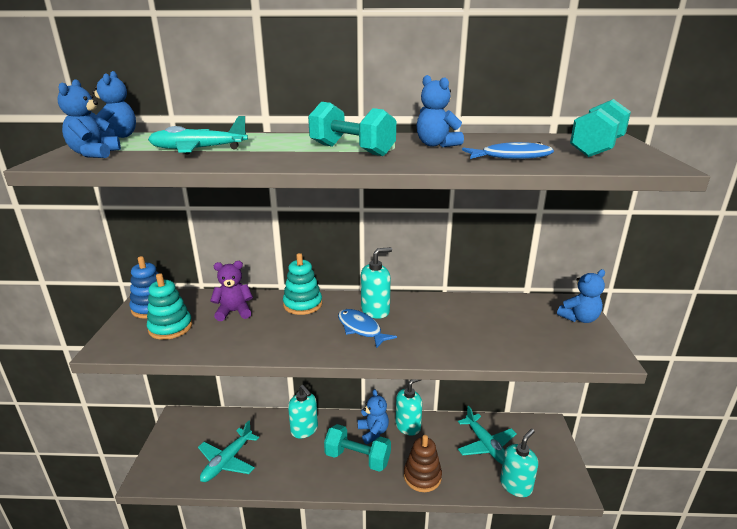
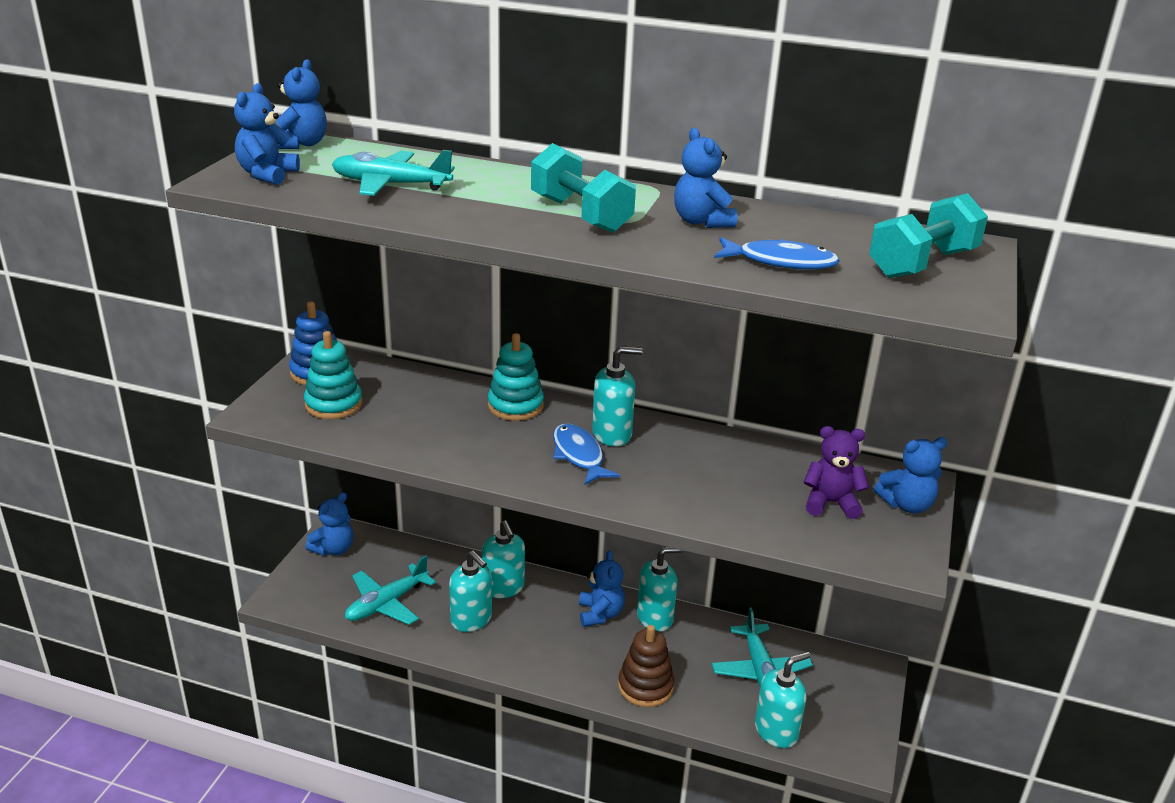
camera: 15 degrees right, 5 degrees up
(179, 430) = (333, 549): none -> blue teddy bear
(234, 312) = (420, 398): purple teddy bear -> purple teddy bear (830, 503)
(290, 458) = (471, 619): none -> turquoise soap dispenser
(357, 458) = (564, 642): turquoise dumbbell -> none

